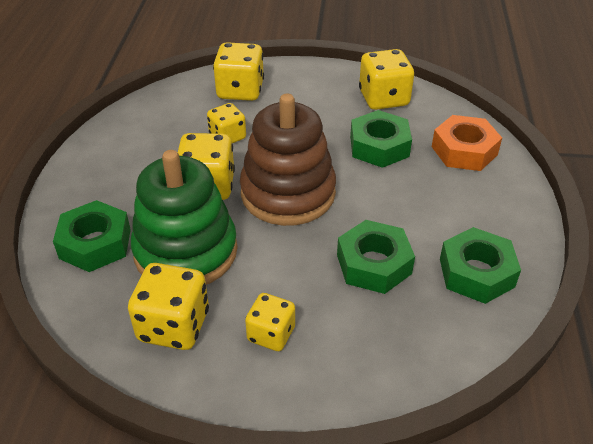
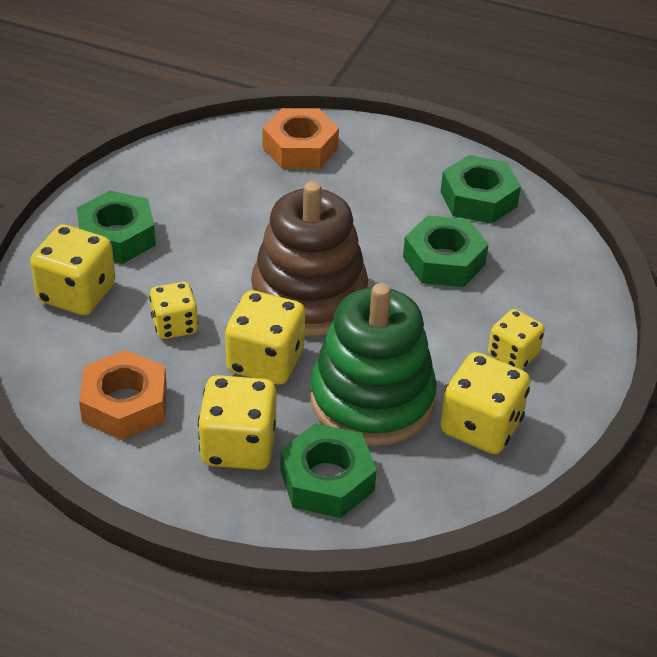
camera: 75 degrees left, 0 degrees up
(145, 134) = (125, 404): none -> orange nut
(379, 146) = (261, 205): green nut -> green nut (117, 237)
(383, 98) = (172, 176): yellow dice -> yellow dice (238, 446)

